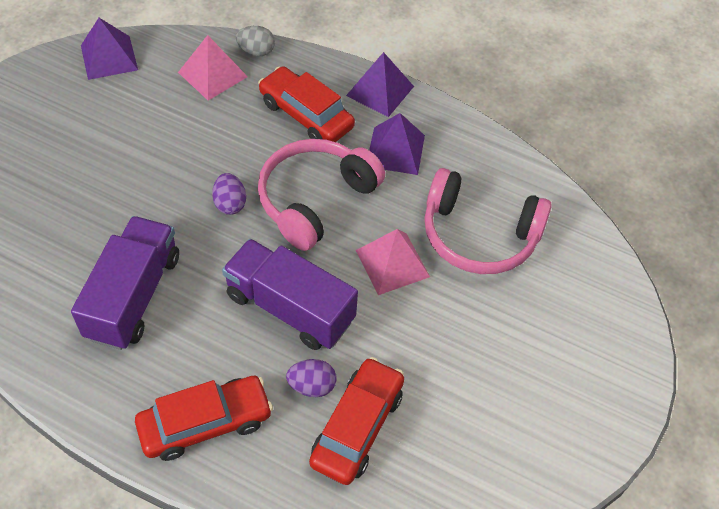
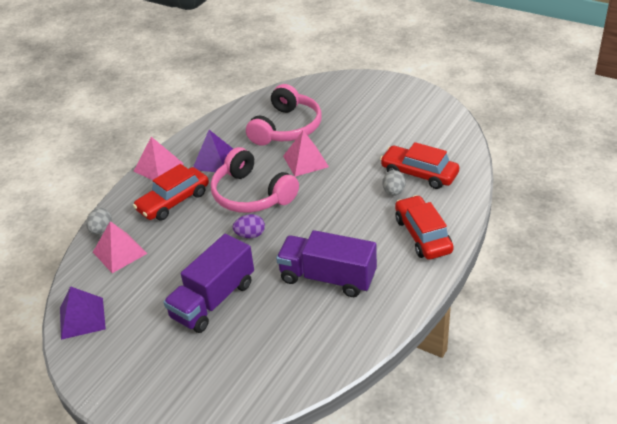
camera: 80 degrees left, 15 degrees down
(290, 308) = (338, 203): purple truck -> purple truck (213, 300)
(312, 386) = (393, 192): purple egg -> grey egg
(380, 91) = (158, 167): purple pyramid -> pink pyramid

